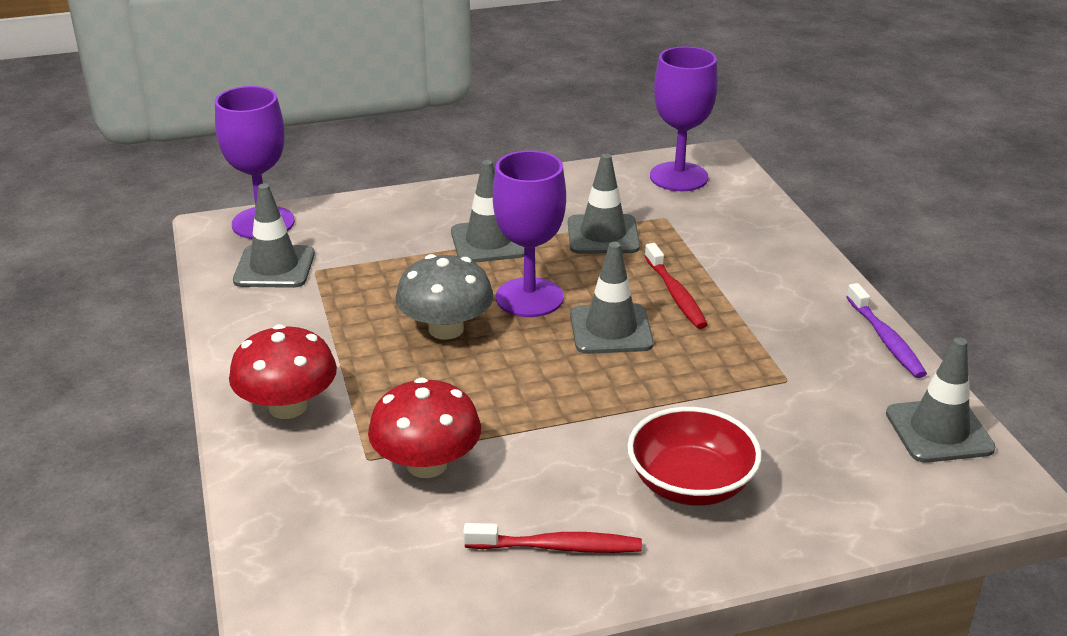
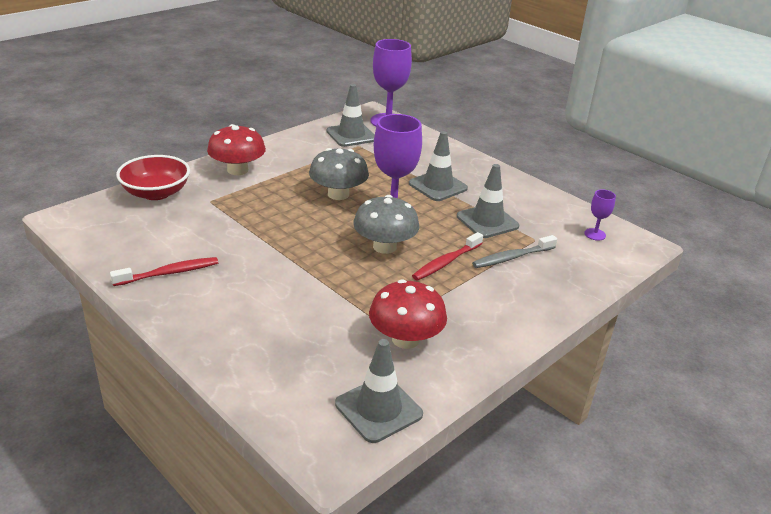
camera: 60 degrees right, 0 degrees up
(427, 464) = (215, 218): red mushroom -> red mushroom (405, 339)
(558, 547) = (169, 273): red toothbrush -> red toothbrush turned 90 degrees counterclockwise
(611, 329) = (384, 246): grey traffic cone -> grey mushroom
(678, 177) = (595, 234): purple goblet -> purple goblet, size x0.47
(691, 483) = (250, 307): red bowl -> red bowl (156, 193)
(693, 246) = (512, 257): none -> grey toothbrush
(885, 339) = (476, 365): purple toothbrush -> none

